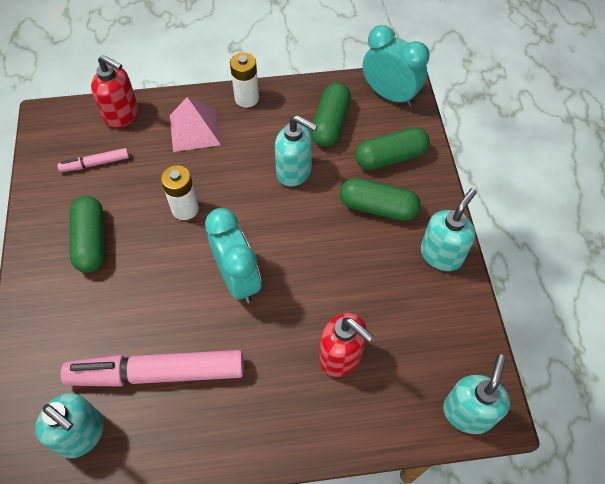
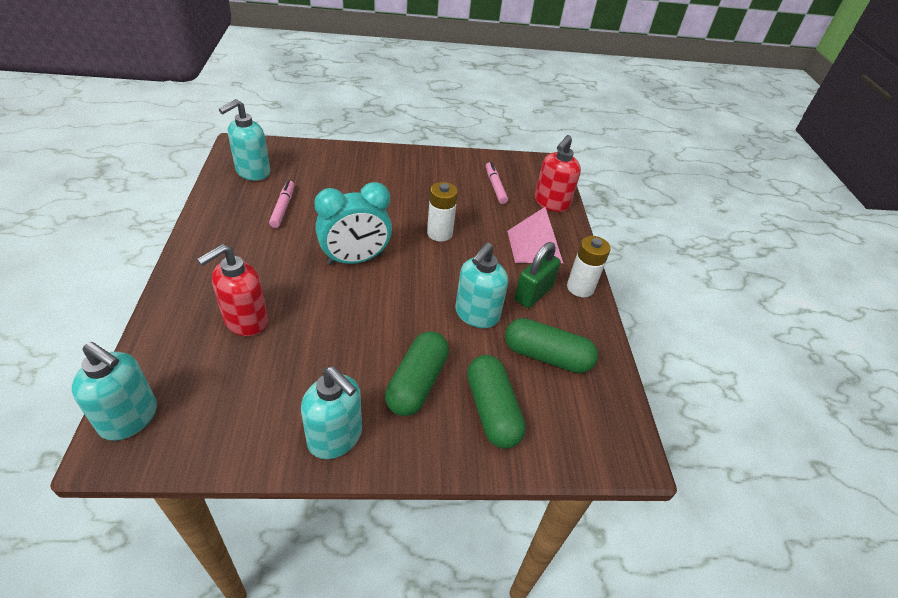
camera: 90 degrees right, 15 degrees down
(91, 241) = (415, 182): green capsule -> none
(157, 373) = (283, 208): pink marker -> pink marker, size x0.47
(260, 131) = (533, 293): none -> green padlock
(390, 95) = (600, 430): turquoise clock -> none

